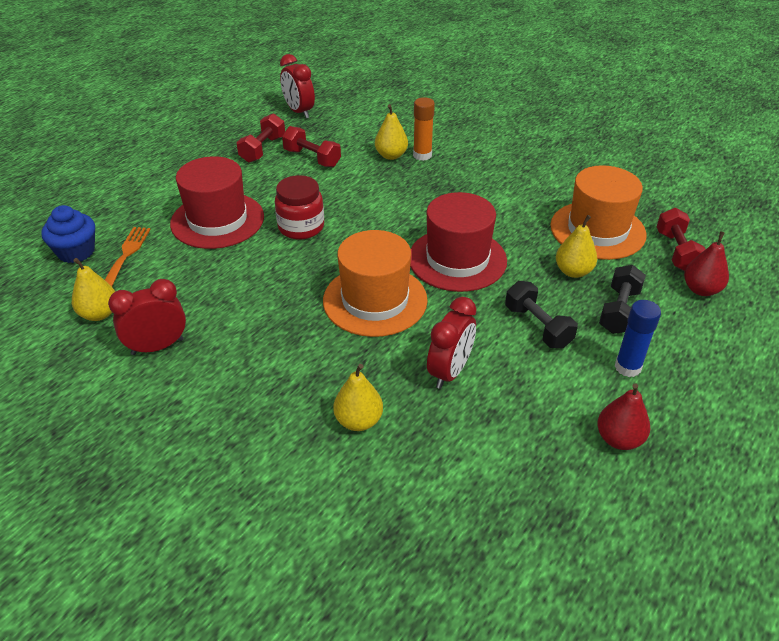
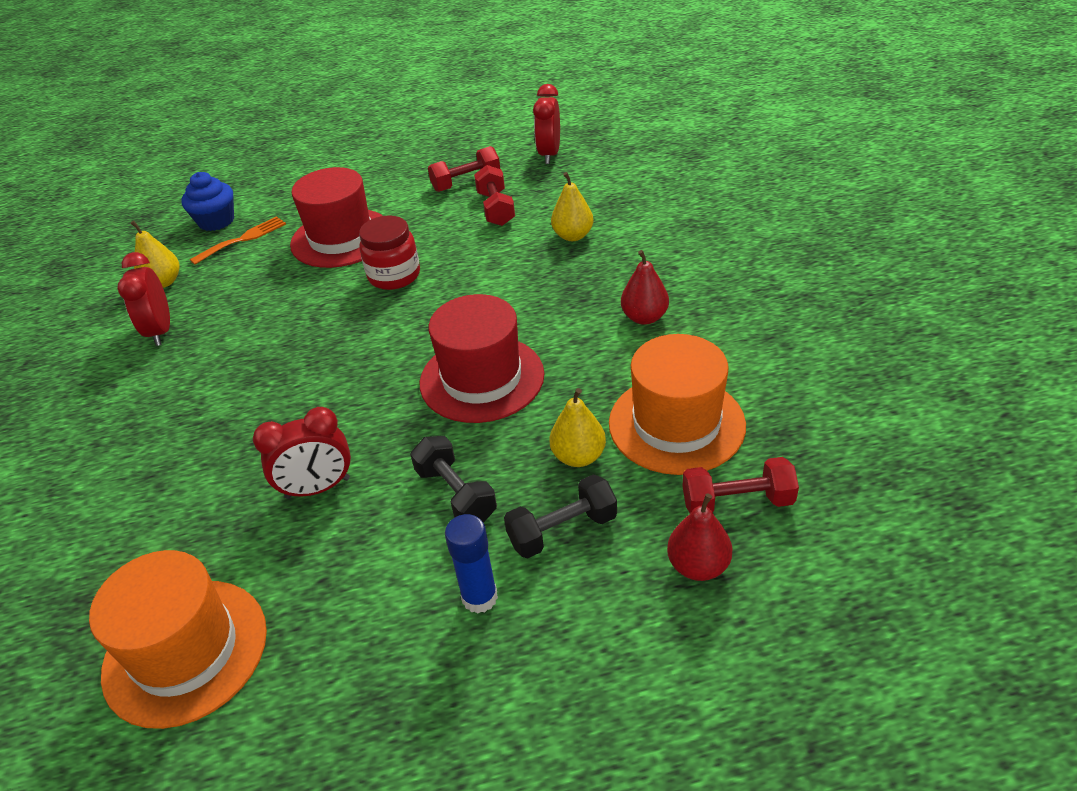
camera: 45 degrees right, 0 degrees up
(157, 346) = (160, 331): red clock -> red clock turned 120 degrees counterclockwise
(358, 421) = (193, 485): yellow pear -> none
(375, 300) = (355, 380): orange hat -> orange hat (185, 651)
(422, 155) = (604, 248): orange glue stick -> none
(537, 326) = (456, 494): black dumbbell -> black dumbbell turned 45 degrees counterclockwise
(619, 439) = (360, 664): red pear -> red pear (644, 317)
(676, 252) = (737, 502): red dumbbell -> red dumbbell turned 45 degrees clockwise

